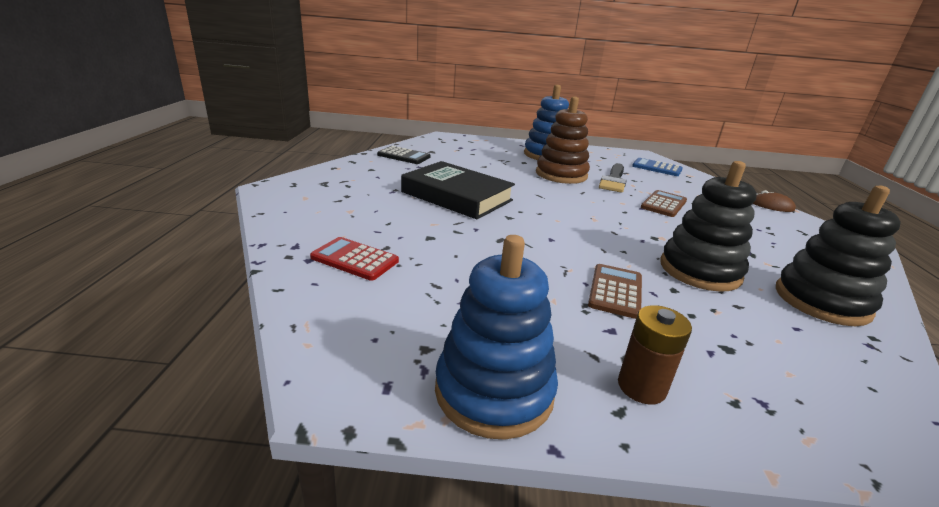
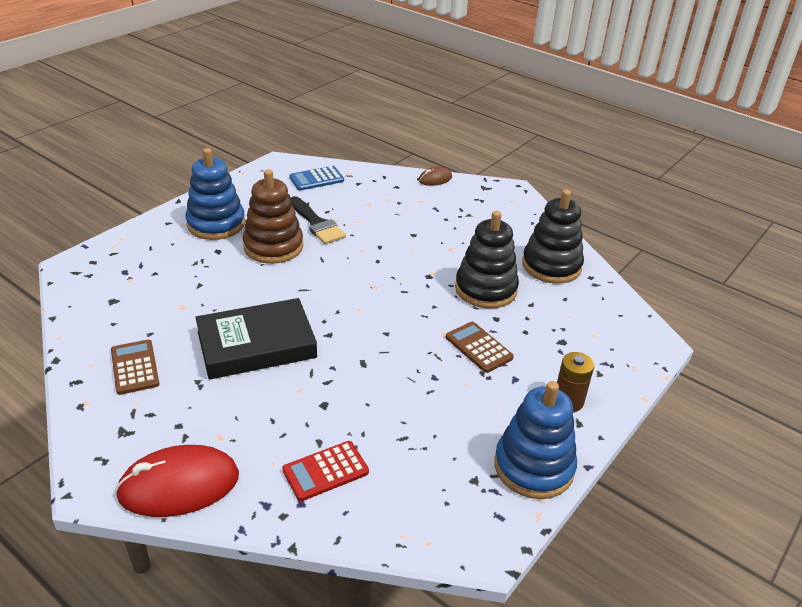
camera: 55 degrees left, 10 degrees up
(289, 211) = (179, 485): none -> red mouse
(404, 156) = (105, 331): black calculator -> none
(663, 204) = (385, 231): brown calculator -> brown calculator (135, 367)

